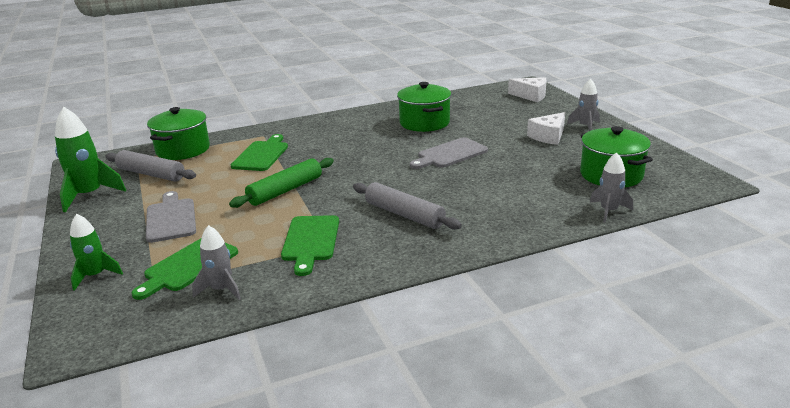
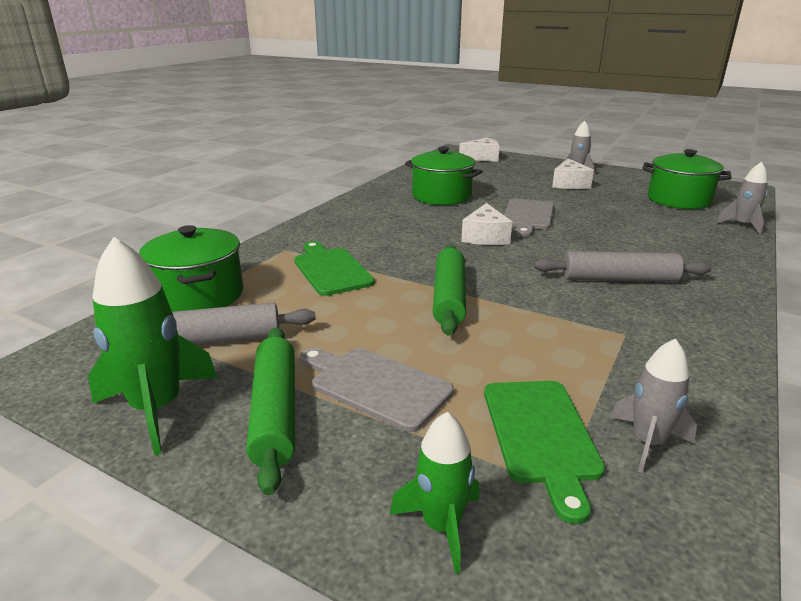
camera: 40 degrees left, 0 degrees up
(120, 213) = (275, 412): none -> green rolling pin
(311, 241) = (601, 339): green cutting board -> none
(387, 160) = (485, 237): none -> white cheese

